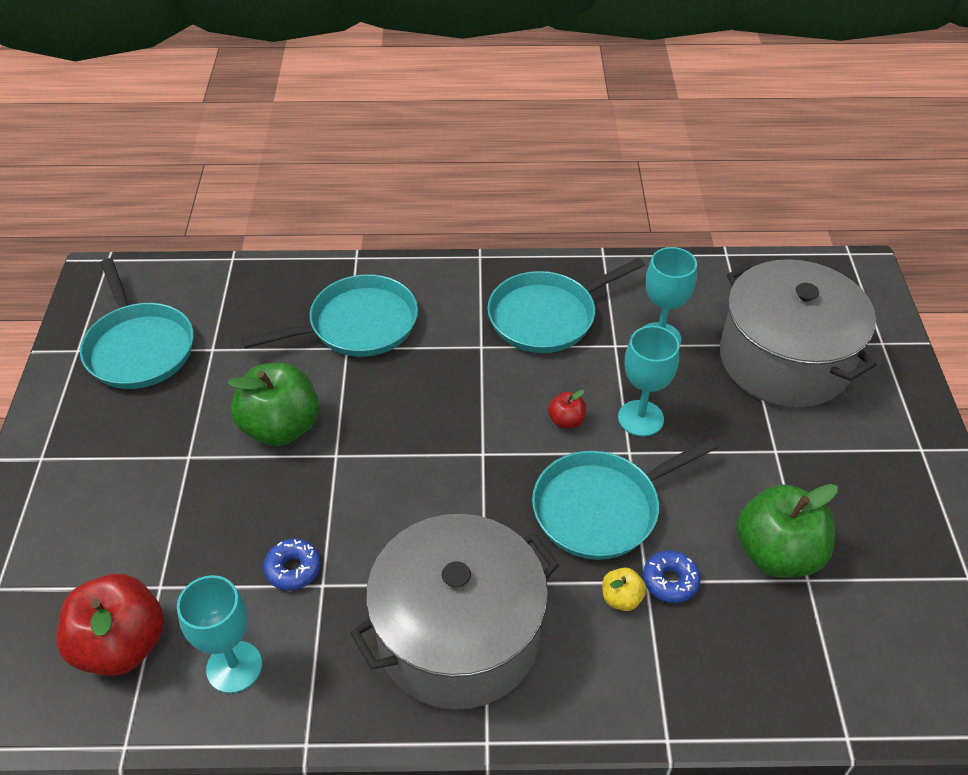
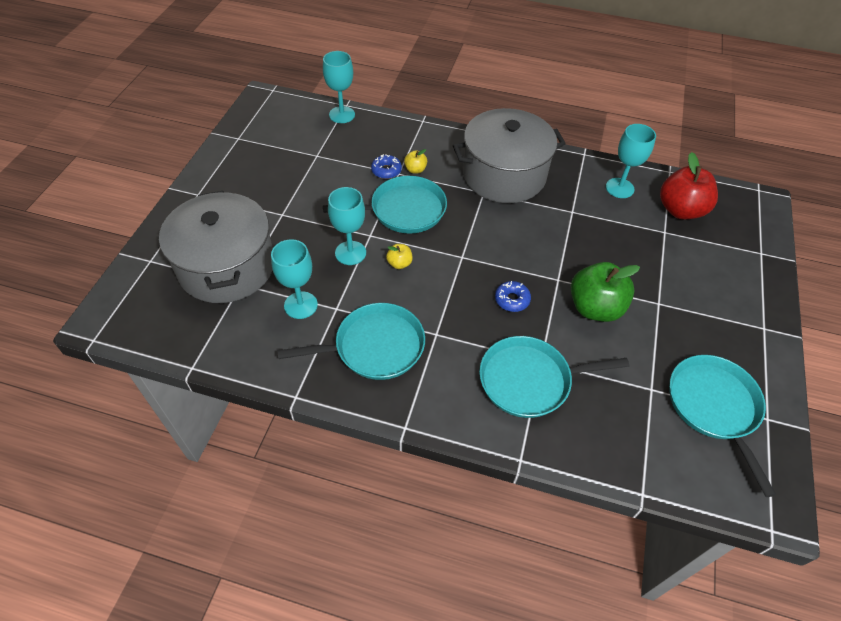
camera: 165 degrees left, 5 degrees up
(293, 569) = (588, 222): blue donut -> blue donut (512, 300)
(566, 421) = (399, 263): red apple -> yellow apple
(777, 553) = (323, 168): green apple -> none
(836, 703) = (342, 115): none -> turquoise goblet

